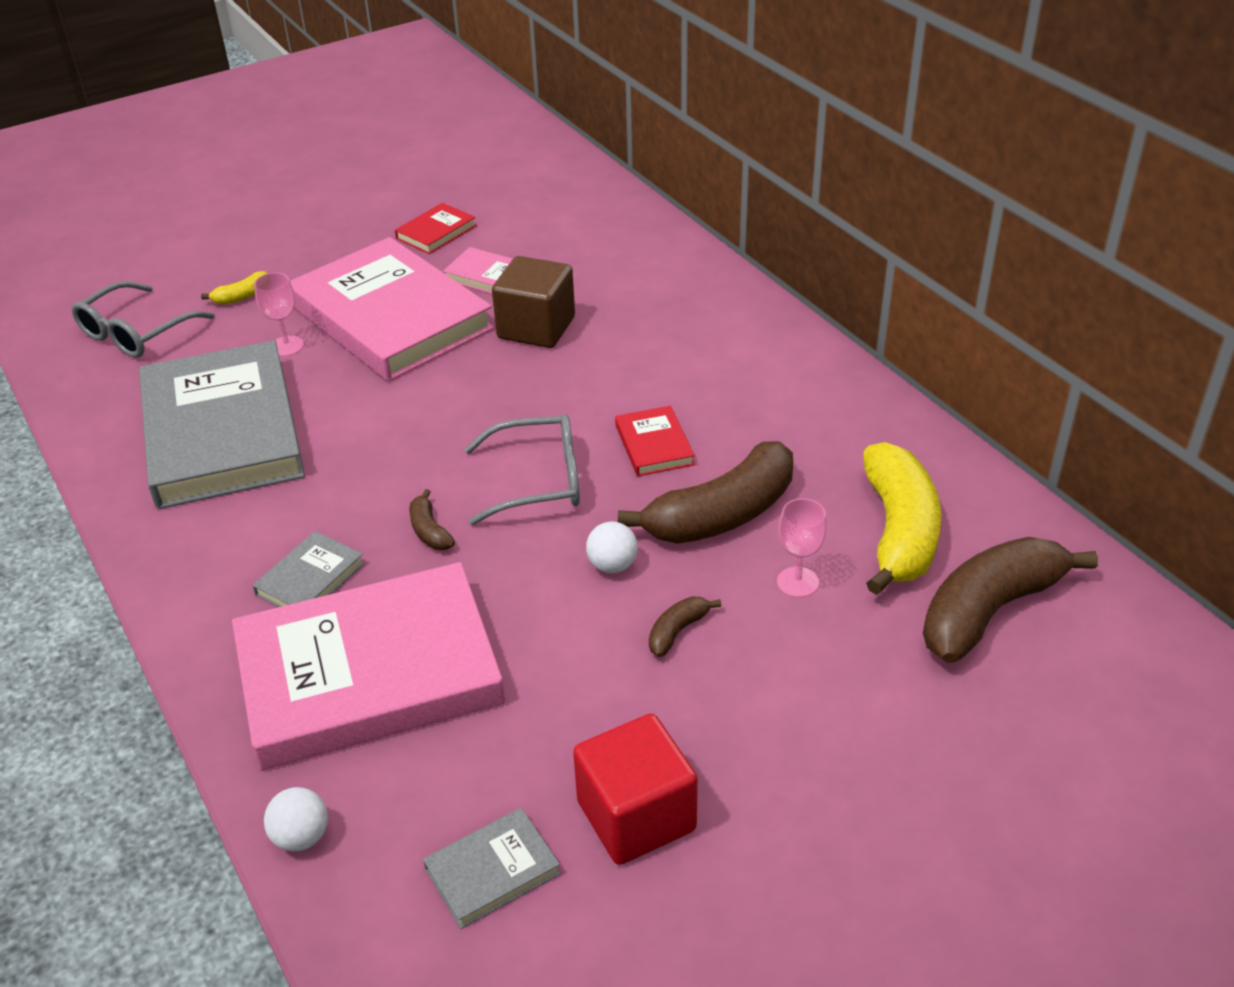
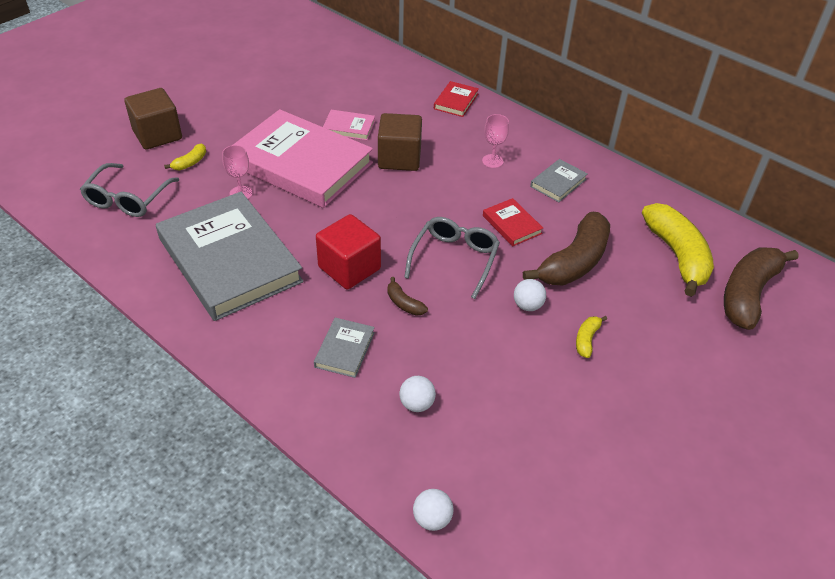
camera: 20 degrees left, 5 degrees up
(220, 255) = (157, 135): none -> brown cube
(369, 673) = (417, 404): pink book -> white ball
(436, 232) = (299, 101): red book -> red book (456, 101)
(492, 871) = (558, 512): grey book -> grey book (558, 183)
(539, 481) = (454, 259): grey glasses -> grey glasses turned 45 degrees counterclockwise
(636, 816) = (622, 458): red cube -> red cube (349, 268)
(677, 631) = (587, 339): brown banana -> yellow banana
(797, 582) = (638, 296): pink goblet -> pink goblet (492, 161)

